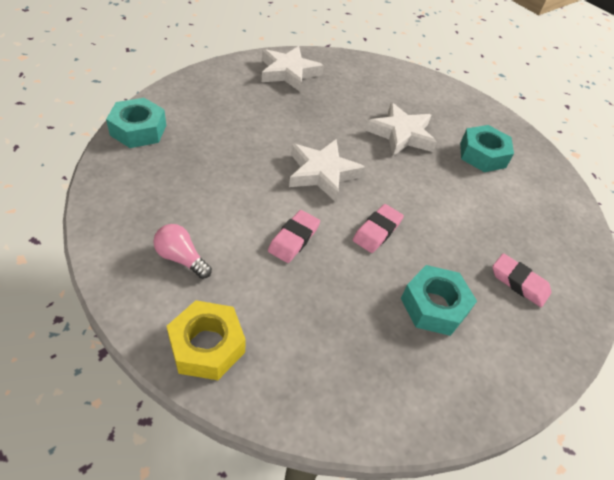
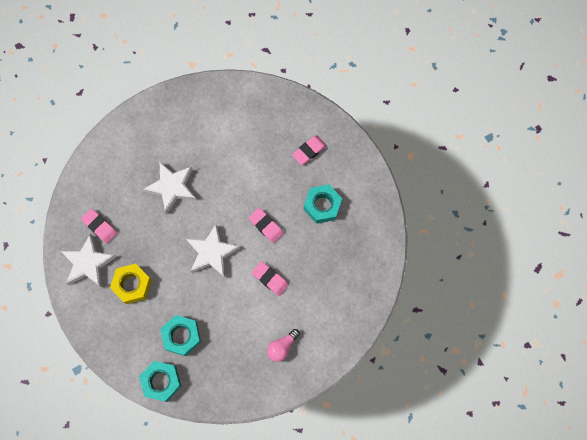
camera: 75 degrees left, 25 degrees up
(207, 346) = (340, 332): yellow nut -> yellow nut (132, 285)
(334, 80) = (99, 226): none -> pink eraser
(482, 155) = (197, 133): turquoise nut -> turquoise nut (181, 336)

